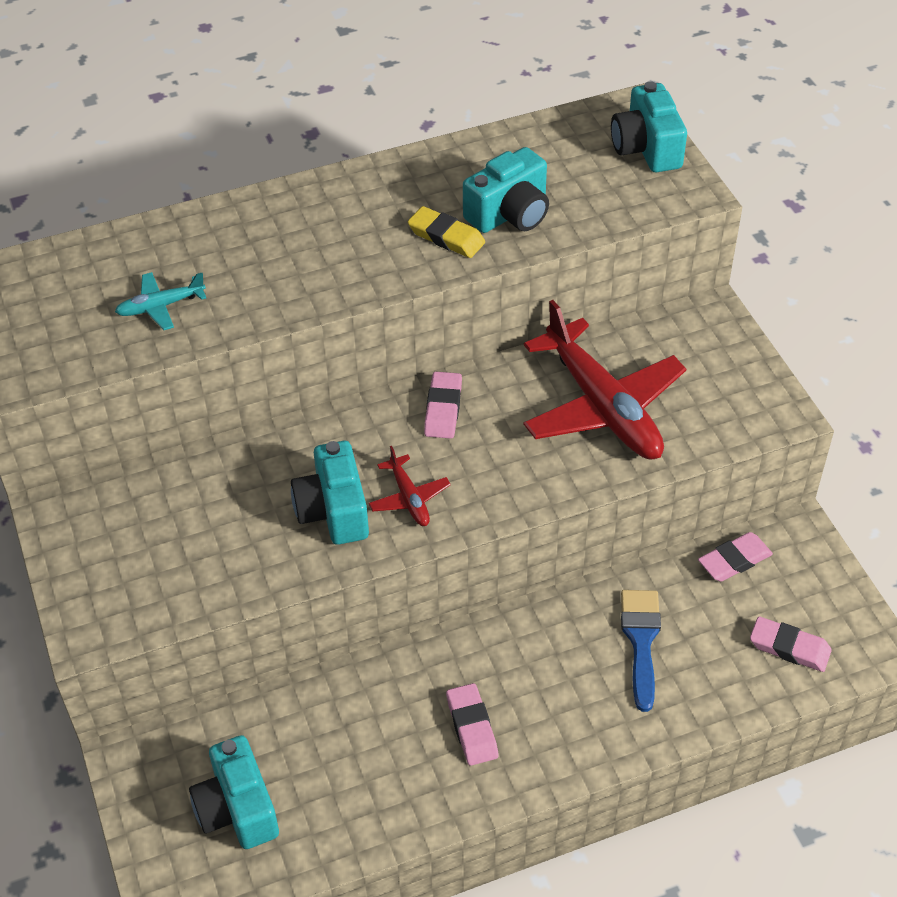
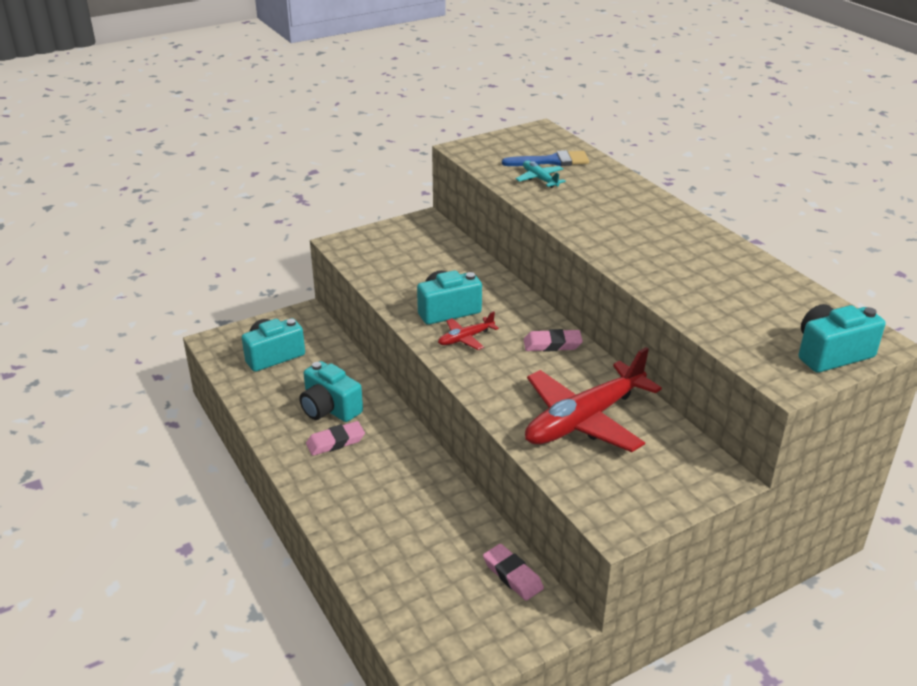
camera: 80 degrees right, 15 degrees down
(446, 237) = (659, 268): yellow eraser -> none
(510, 214) = (701, 292): turquoise camera -> turquoise camera (329, 408)
(641, 641) = (420, 522): blue brush -> blue brush (551, 161)
(789, 647) = (428, 614): pink eraser -> none

